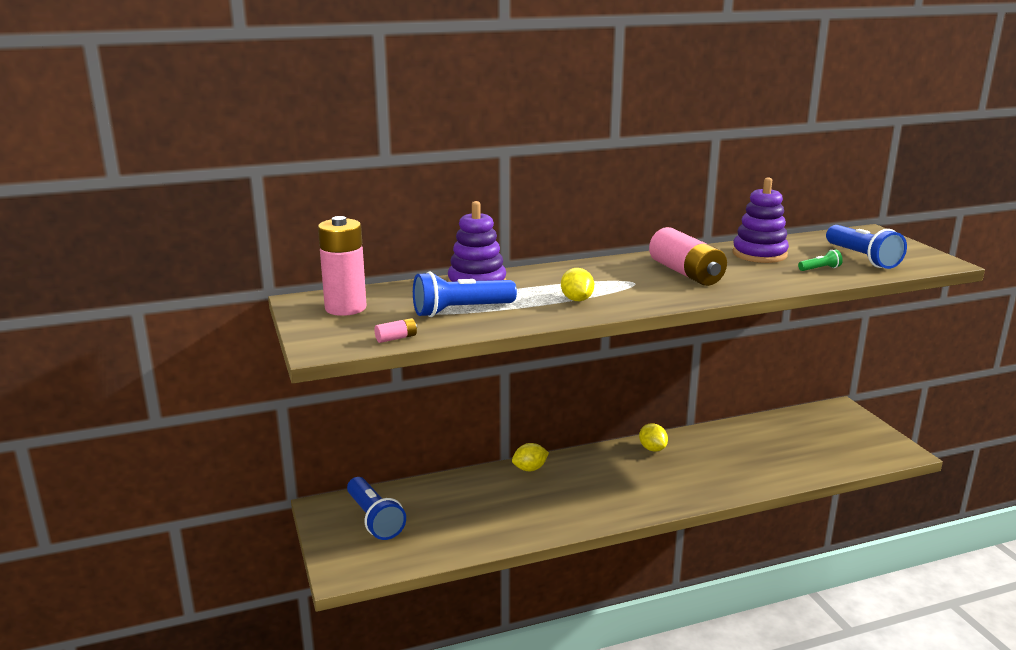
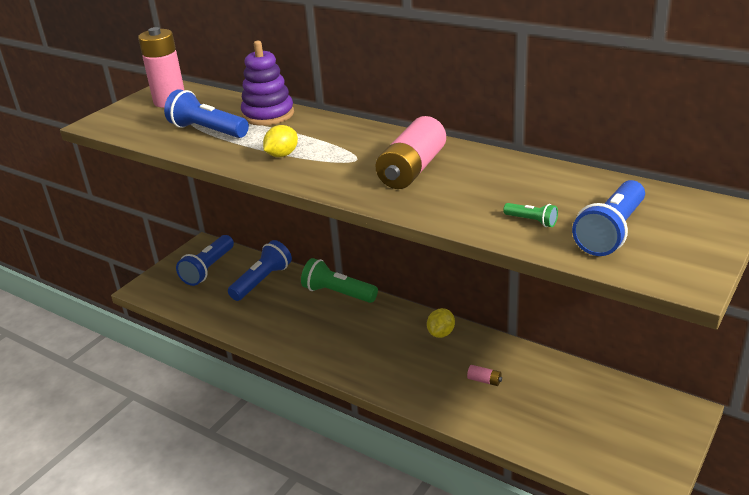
camera: 55 degrees right, 10 degrees up
(396, 338) = (135, 134): pink battery -> pink battery (484, 380)
(448, 498) = (262, 281): none -> blue flashlight
(530, 469) = (338, 293): yellow lemon -> green flashlight
(759, 254) = (526, 181): purple stacking toy -> none

